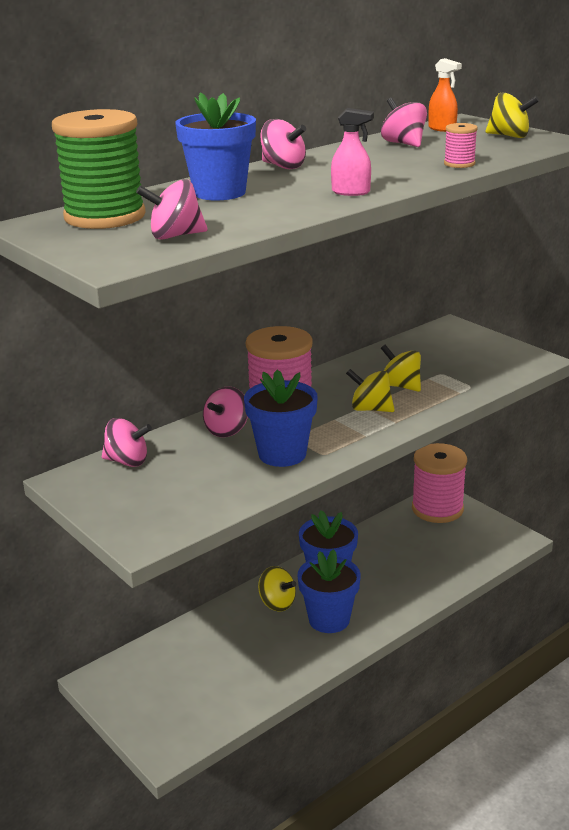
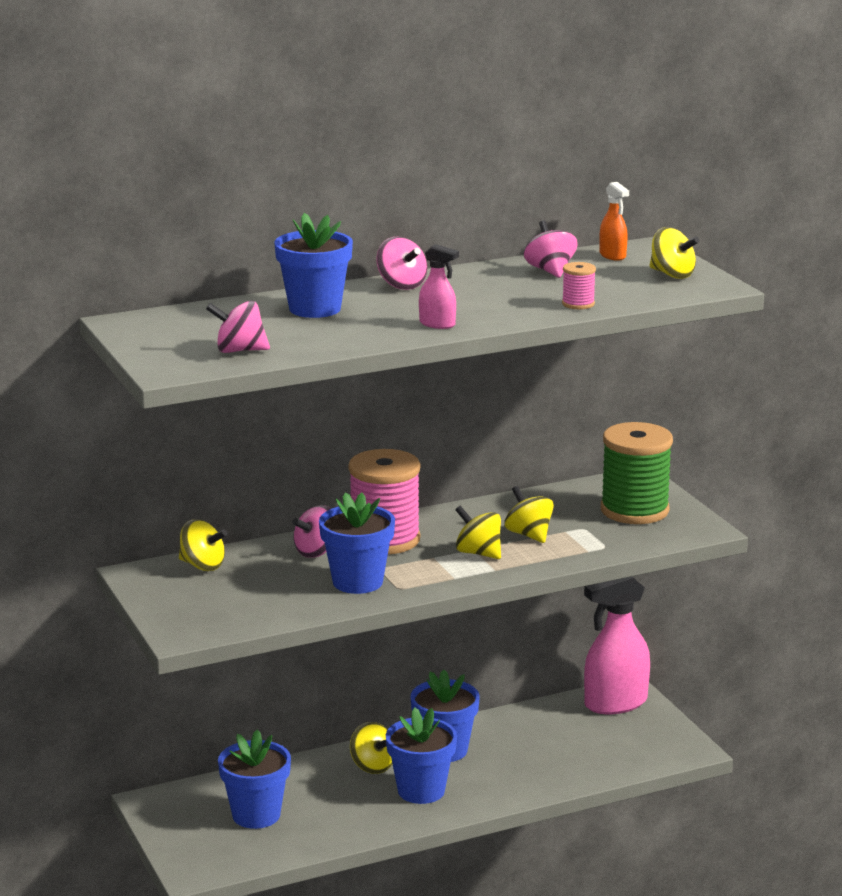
camera: 15 degrees right, 5 degrees down
(105, 217) = (192, 322): green spool -> green spool (634, 510)
(127, 461) = (202, 566): pink spinning top -> yellow spinning top
(198, 674) = (256, 815): none -> blue flower pot
(437, 509) = (615, 703): pink spool -> pink spray bottle

